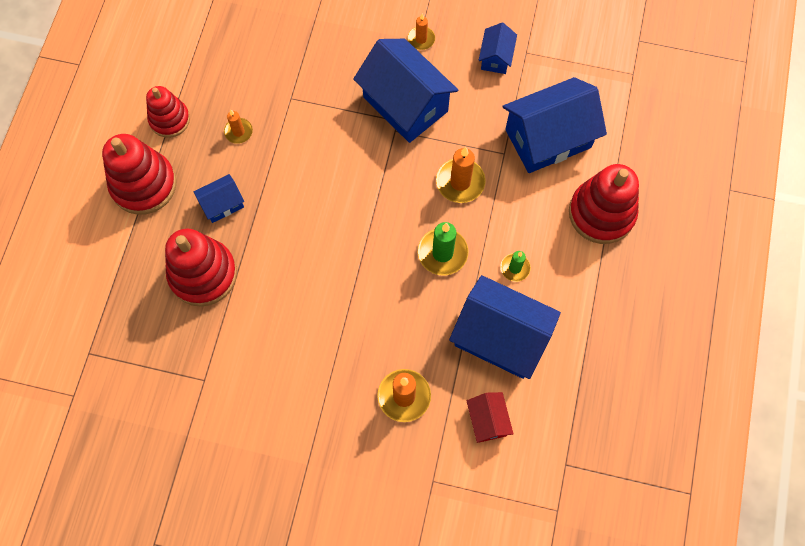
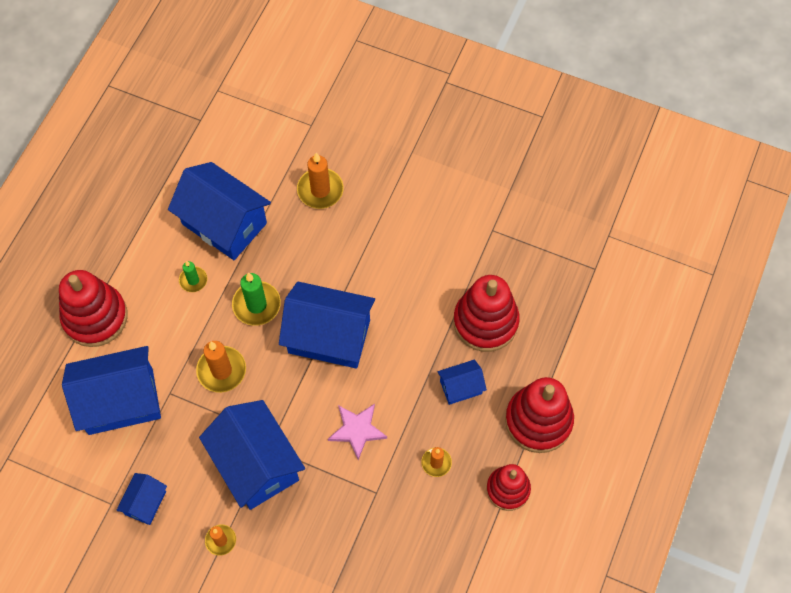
camera: 170 degrees left, 5 degrees down
(317, 148) = (357, 430): none -> pink star
(361, 232) = (329, 336): none -> blue house
(487, 420) = (254, 161): red house -> none

